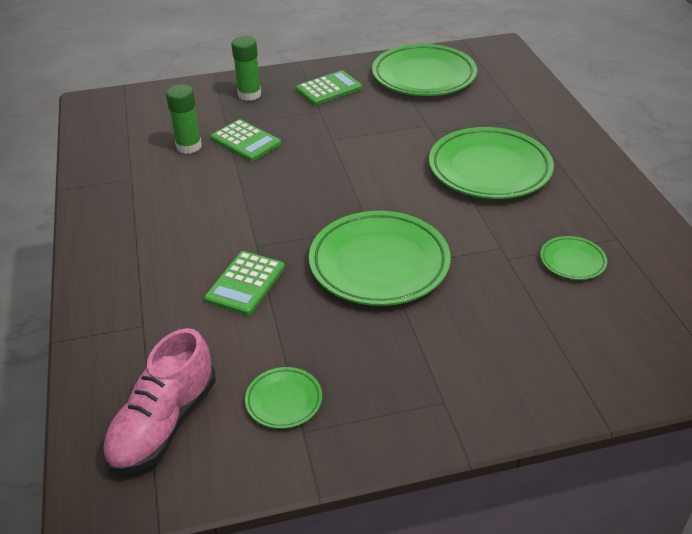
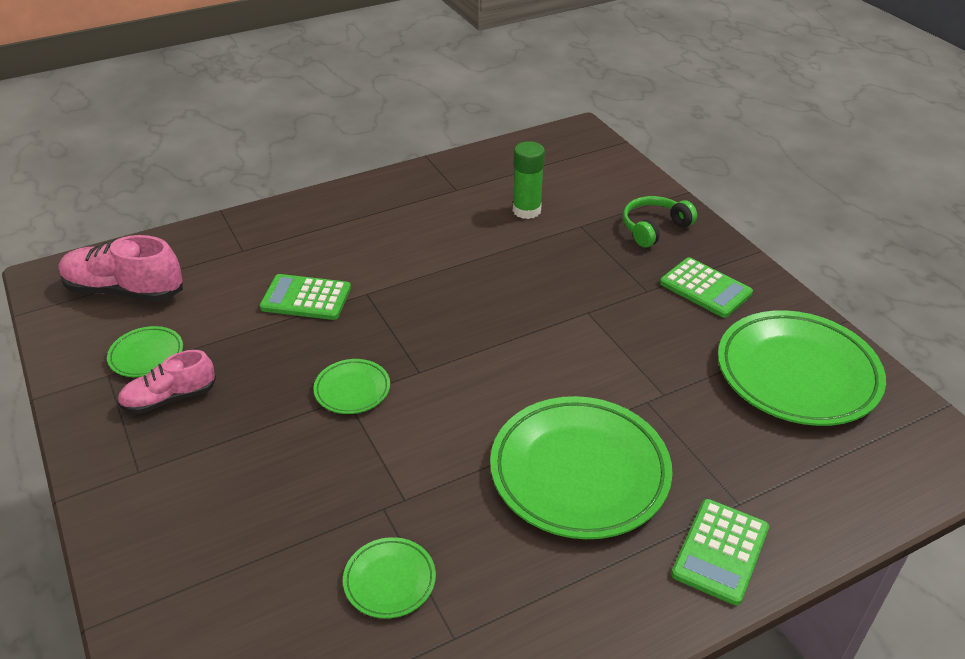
camera: 75 degrees right, 0 degrees up
(246, 141) = (553, 246): green calculator -> green calculator (720, 551)
(249, 95) = (654, 228): green glue stick -> green headphones
(354, 381) = (169, 398): none -> pink shoe
(379, 264) = (352, 390): green plate -> green plate, size x0.46

